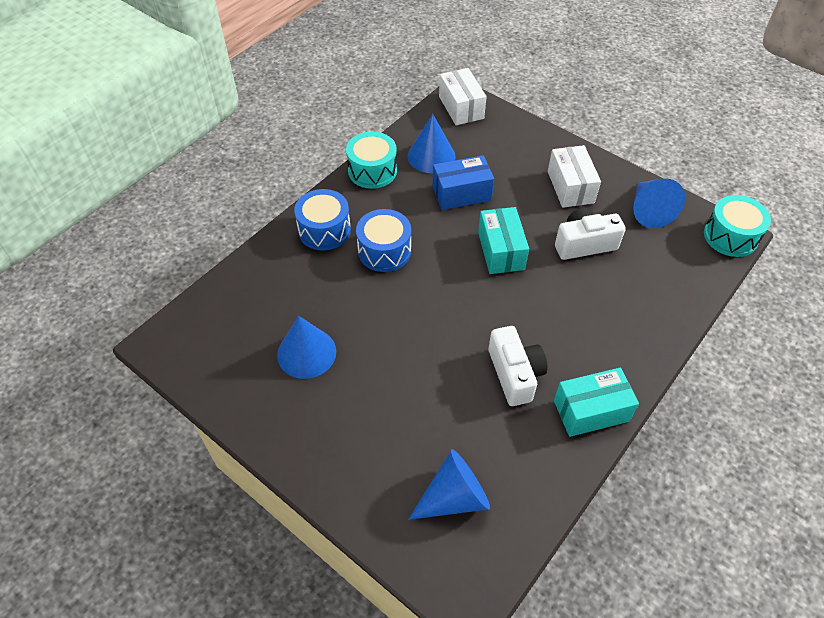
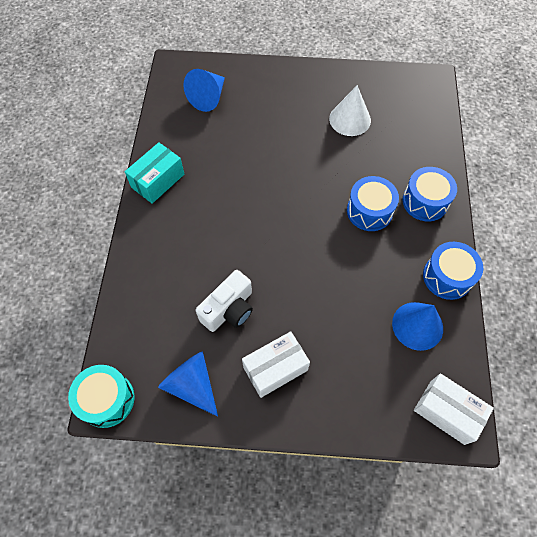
camera: 145 degrees right, 10 degrees up
(306, 353) = (350, 119): blue cone -> white cone
(372, 171) = (447, 277): turquoise drum -> blue drum
(461, 193) = (359, 299): blue box -> none
(501, 251) = (288, 262): turquoise box -> none
(515, 374) = (217, 176): white camera -> none
(570, 187) = (275, 369): white box -> white box turned 75 degrees counterclockwise

